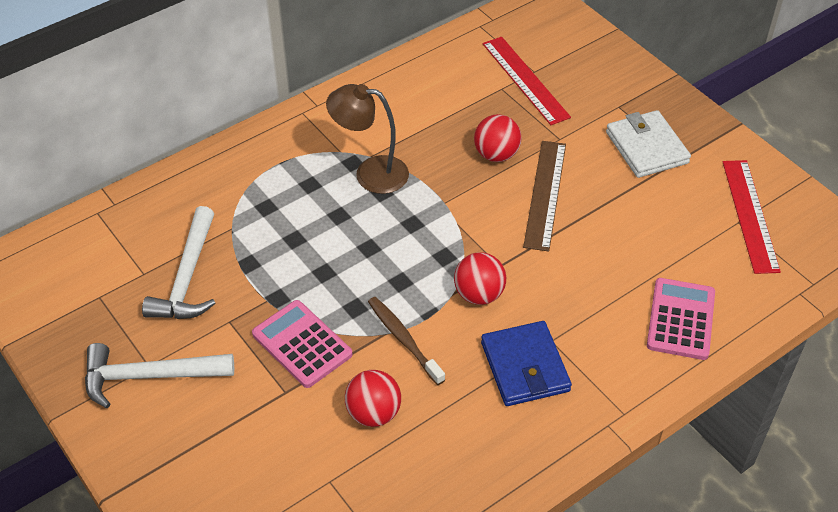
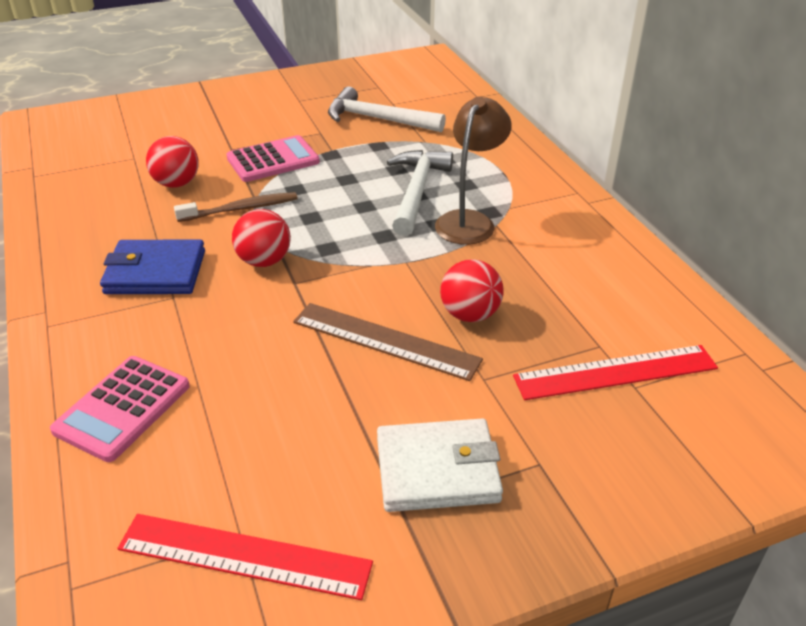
camera: 105 degrees right, 10 degrees down
(150, 376) = (288, 100): white hammer -> white hammer (416, 192)
(680, 319) = (123, 408): pink calculator -> pink calculator turned 90 degrees clockwise

